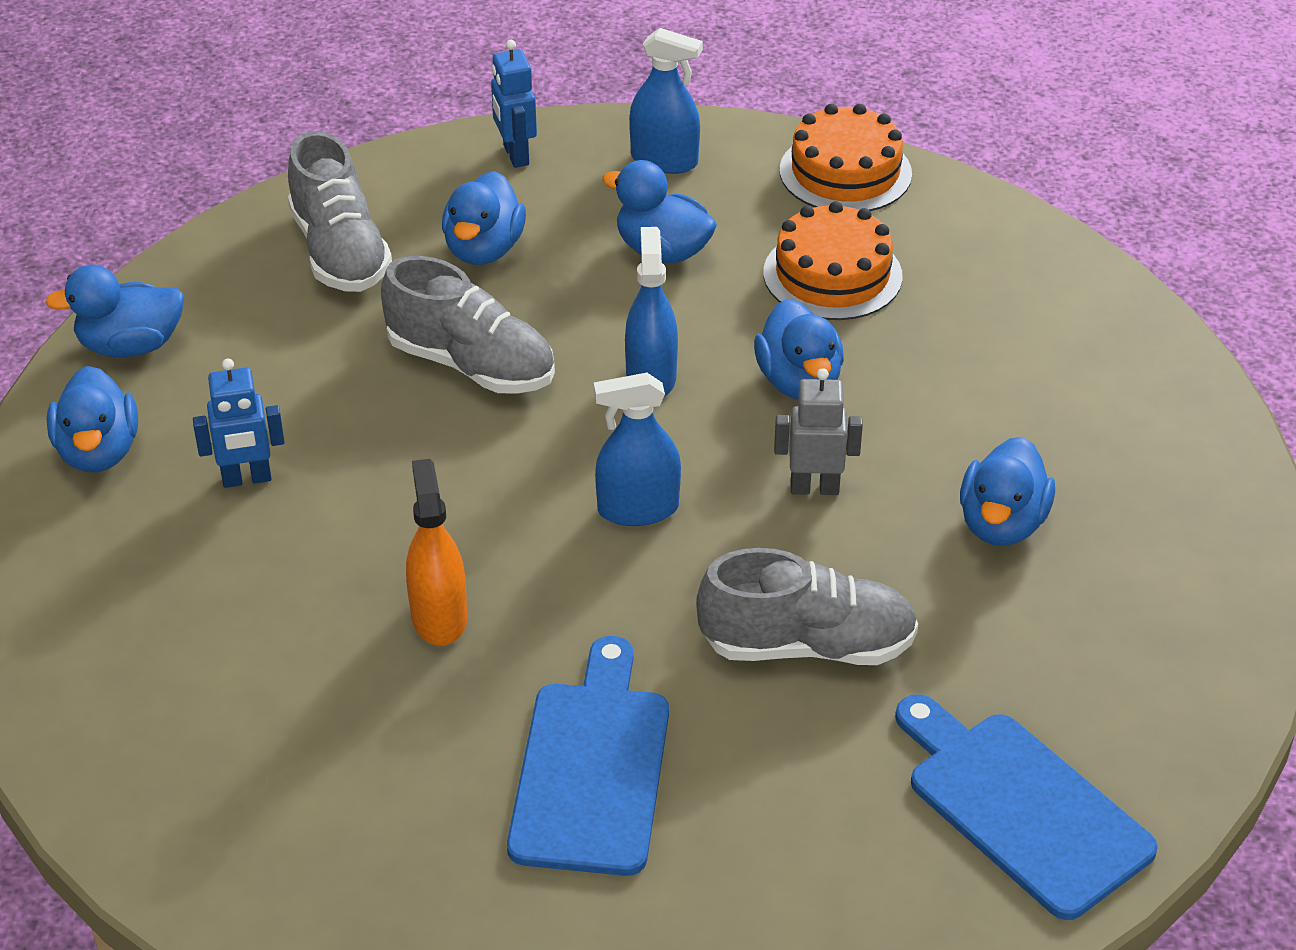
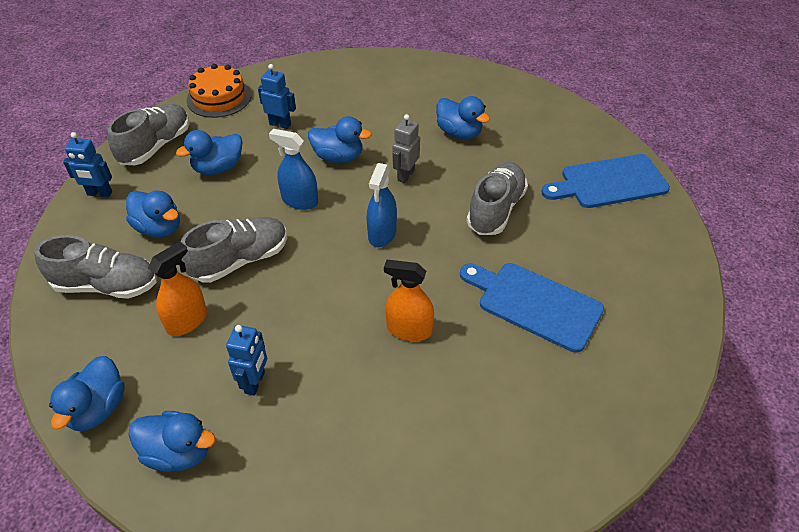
camera: 65 degrees left, 5 degrees up
(320, 361) = (187, 321): none -> orange spray bottle
(664, 160) = (156, 146): blue spray bottle -> grey shoe
(832, 275) = (280, 124): orange cake -> blue robot

